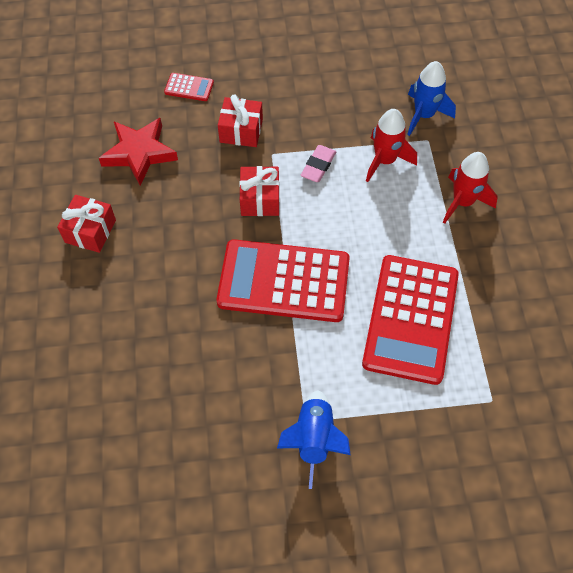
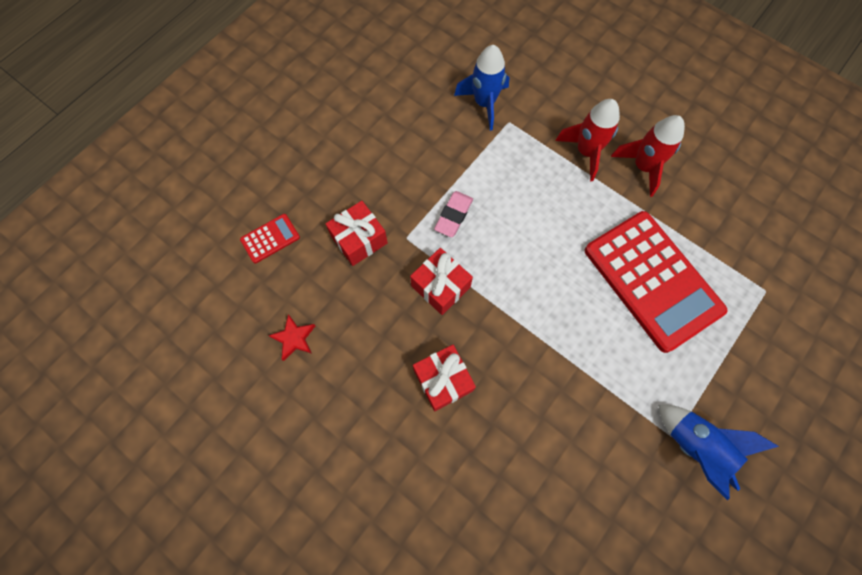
camera: 45 degrees left, 10 degrees up
(90, 231) = (332, 452): red gift -> red gift (443, 380)
(139, 153) = (294, 338): red star -> red star, size x0.51
(283, 281) = (535, 339): red calculator -> none
(318, 166) = (453, 216): pink eraser -> pink eraser turned 45 degrees clockwise
(385, 161) = (497, 166): red rocket -> red rocket (643, 167)

